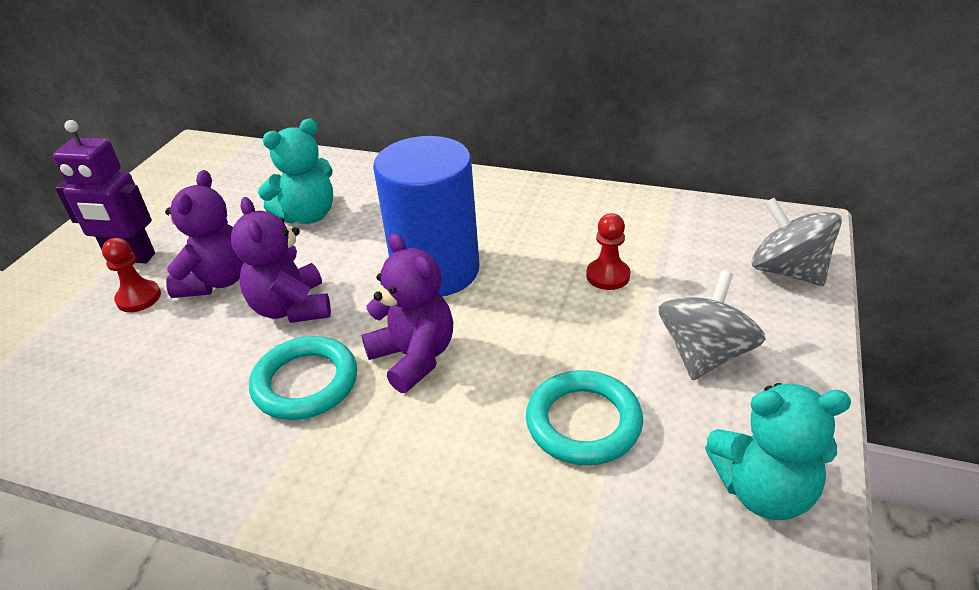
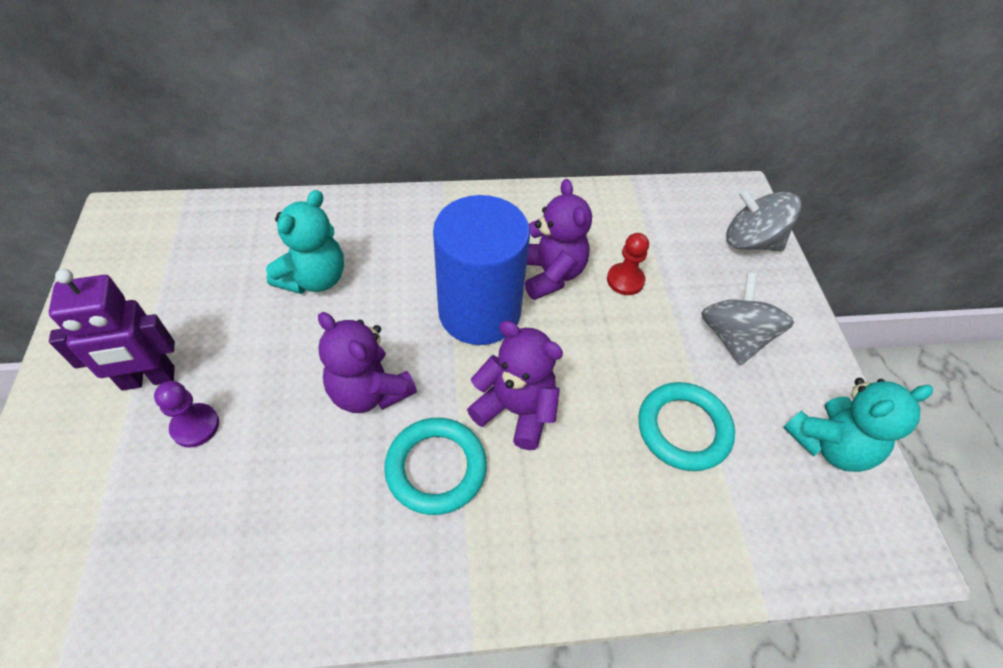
camera: 30 degrees left, 15 degrees up
(138, 298) = (195, 426): red pawn -> purple pawn
(216, 281) = (269, 382): purple teddy bear -> purple teddy bear (550, 274)

